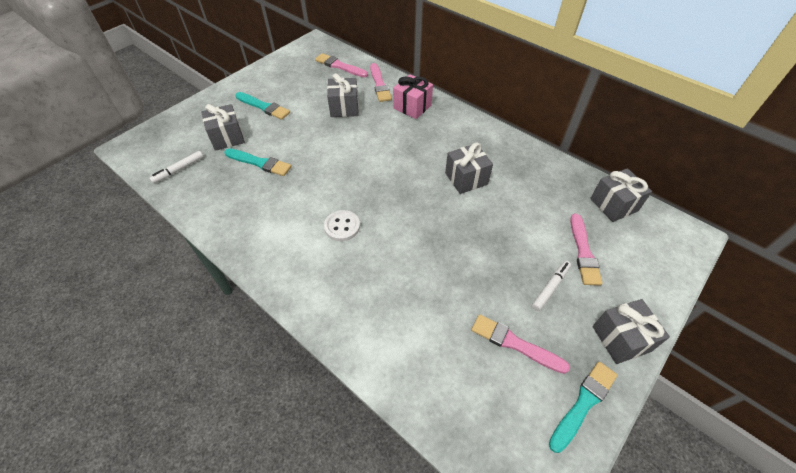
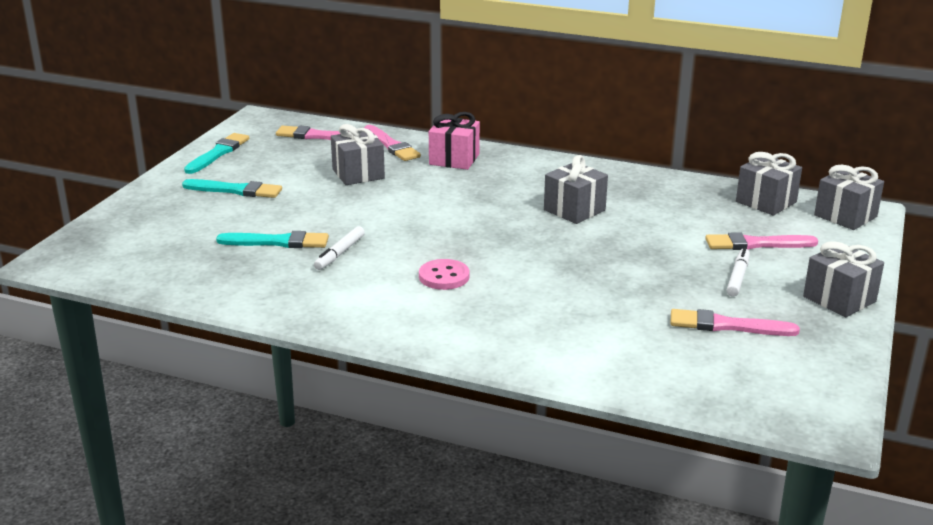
camera: 20 degrees left, 25 degrees down
(178, 169) = (158, 268): white marker -> white marker (339, 253)
(227, 137) = (206, 227): grey gift -> grey gift (845, 216)
(342, 226) = (444, 276): white button -> pink button
(583, 252) = (756, 244): pink brush -> pink brush turned 105 degrees clockwise
(583, 403) = (830, 351): turquoise brush -> turquoise brush (218, 153)

